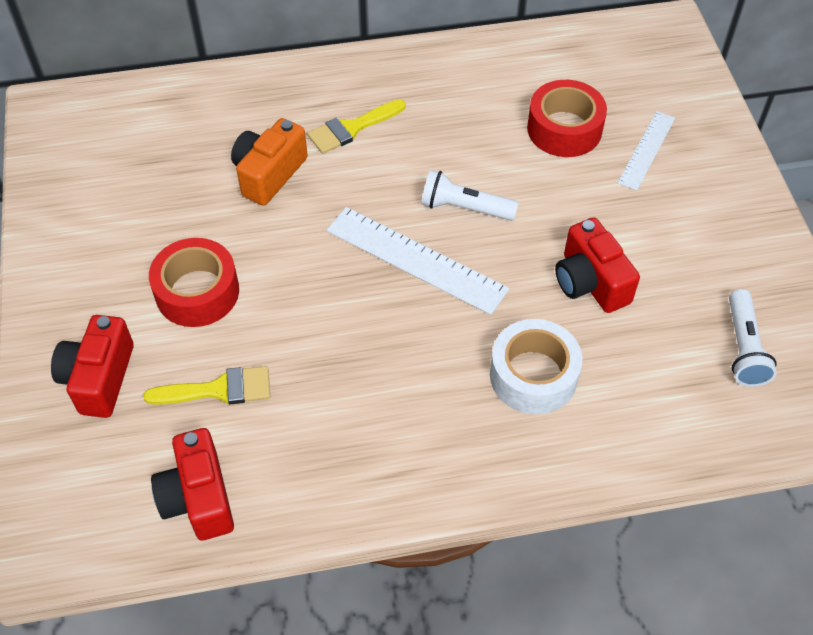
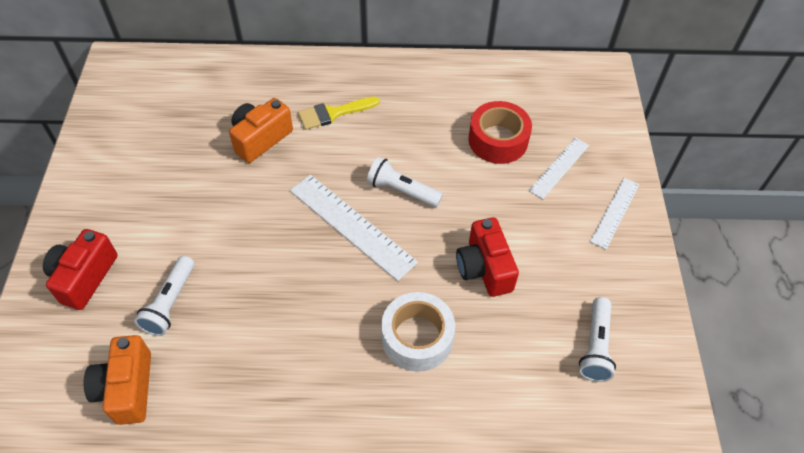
camera: 10 degrees right, 0 degrees up
(197, 292) = (178, 222): red tape -> none
(198, 498) = (127, 388): red camera -> orange camera
(218, 389) = (170, 303): yellow brush -> white flashlight
(726, 192) = (615, 212): none -> white ruler

